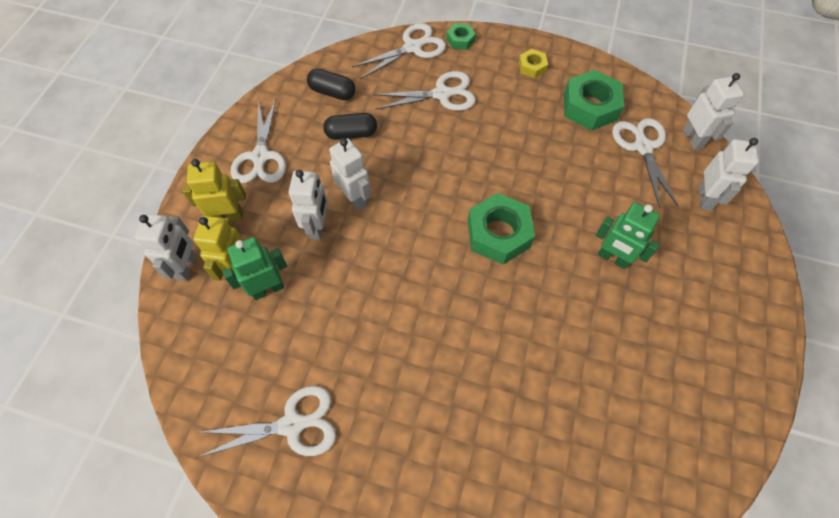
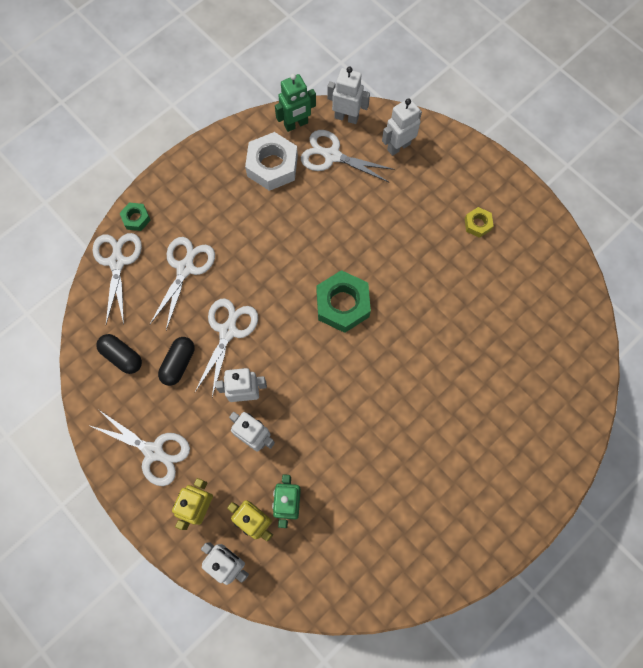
camera: 60 degrees left, 10 degrees up
(292, 425) = (408, 533): white scissors -> white scissors (228, 331)
(332, 92) = (122, 356): black capsule -> black capsule turned 75 degrees clockwise
(532, 67) = (204, 181): yellow nut -> yellow nut (477, 224)
(590, 106) = (272, 166): green nut -> white nut
(612, 258) = (407, 240): green robot -> green robot (296, 124)
(705, 198) = (398, 146): white robot -> white robot turned 75 degrees counterclockwise

